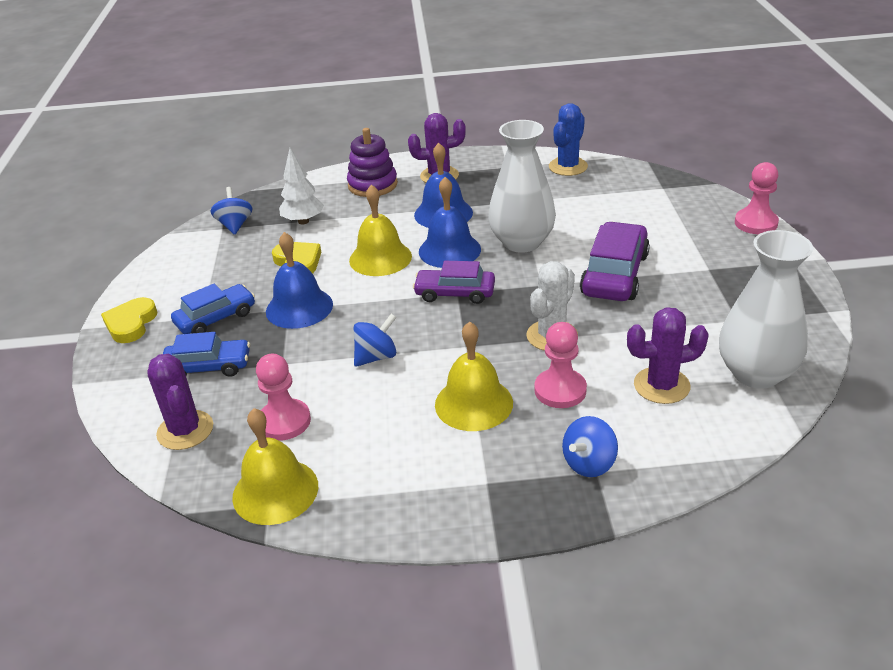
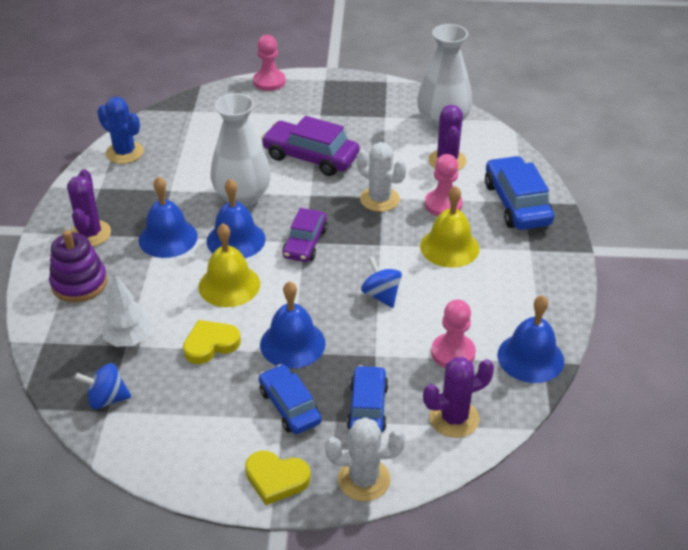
camera: 85 degrees left, 5 degrees up
(117, 375) = (364, 479): none -> white cactus
(275, 491) = (530, 357): yellow bell -> blue bell
(589, 463) = (517, 203): blue spinning top -> blue car

